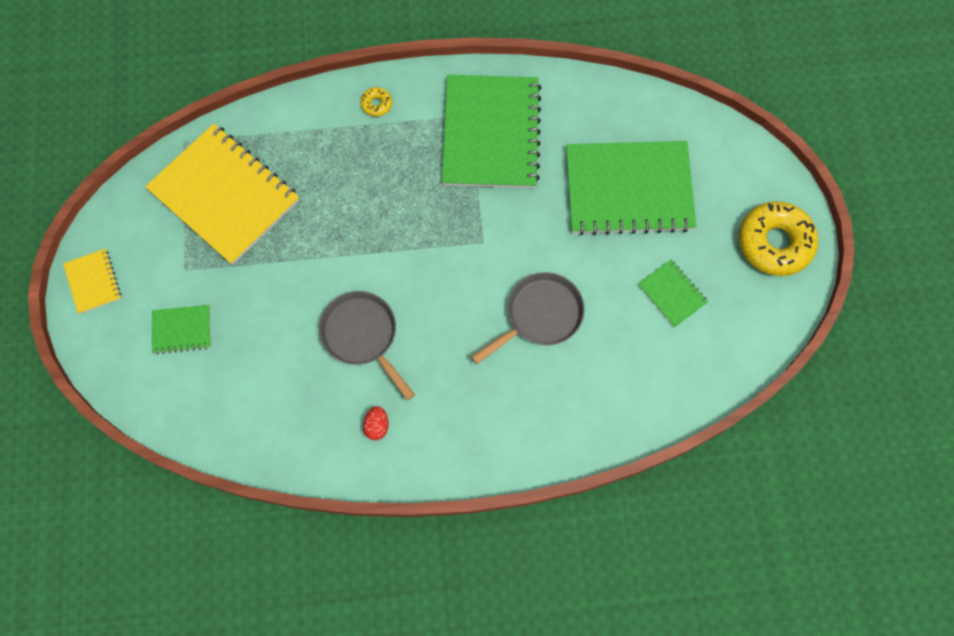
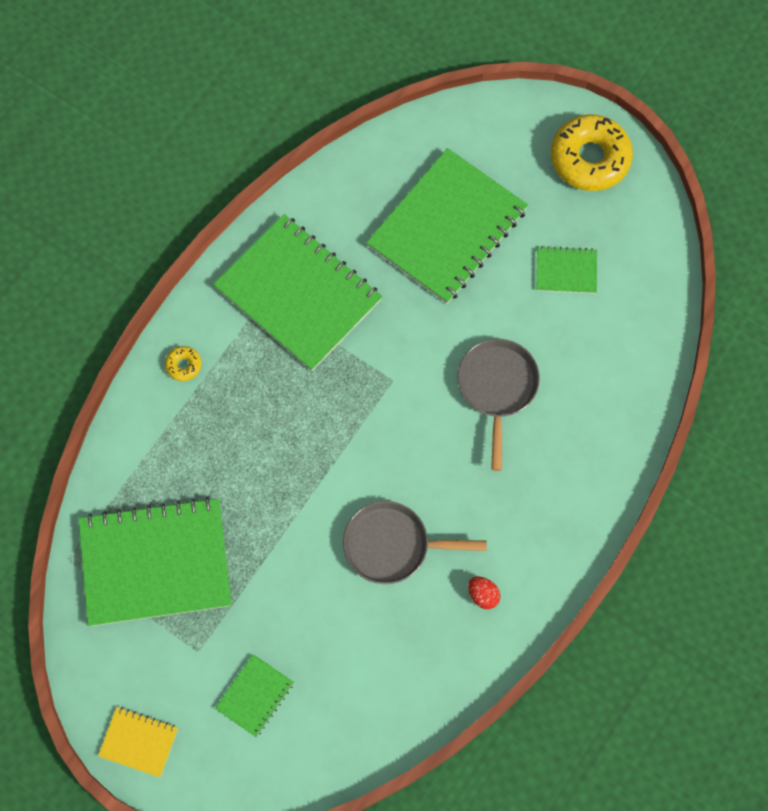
camera: 50 degrees left, 0 degrees up
(224, 195) = (155, 563): yellow notebook -> green notebook

